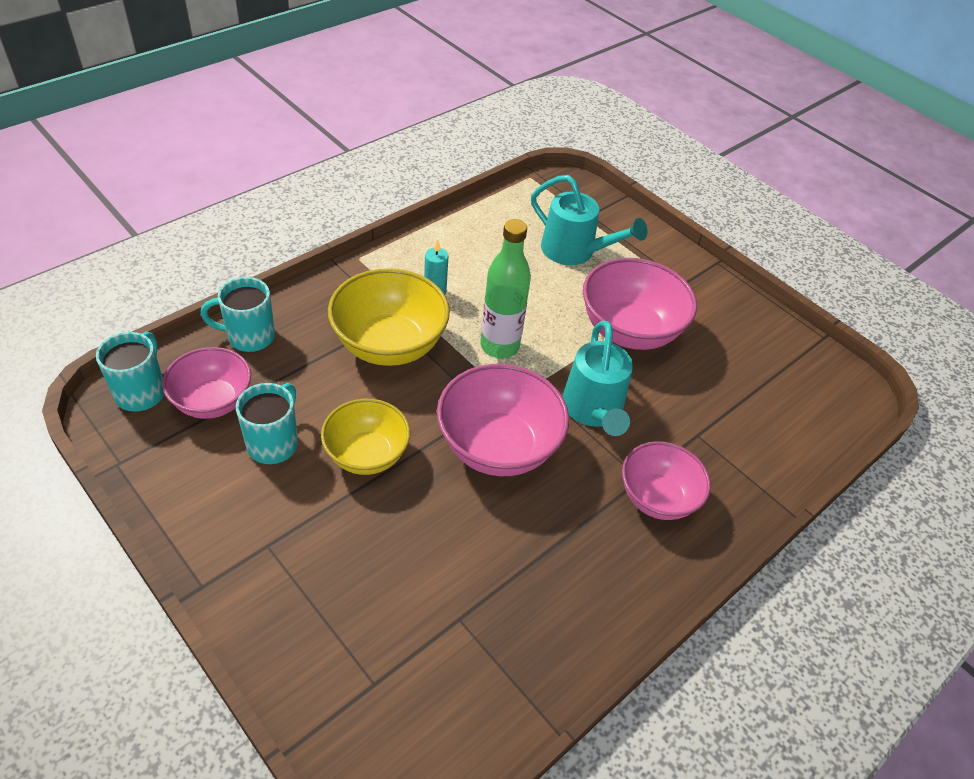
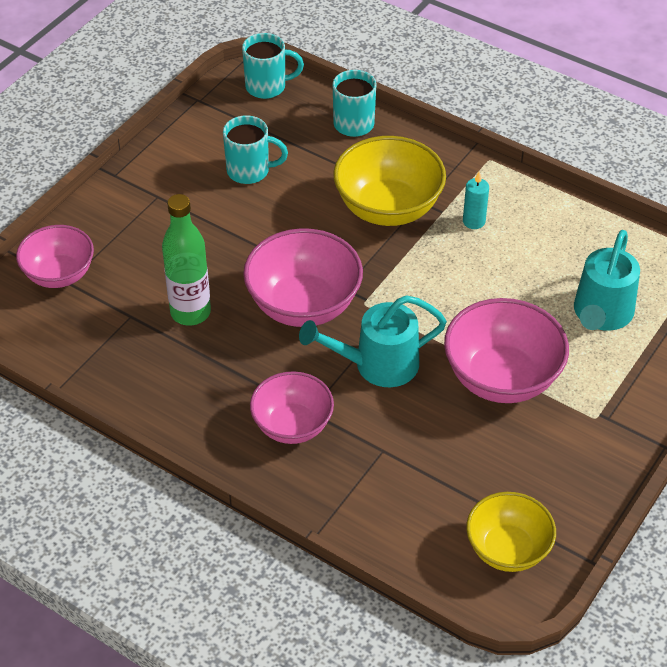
camera: 80 degrees right, 0 degrees up
(213, 401) = (275, 126): pink bowl -> pink bowl (59, 274)
(367, 455) = (260, 226): yellow bowl -> yellow bowl (507, 549)
(499, 346) = (426, 282): green bottle -> green bottle (190, 312)

